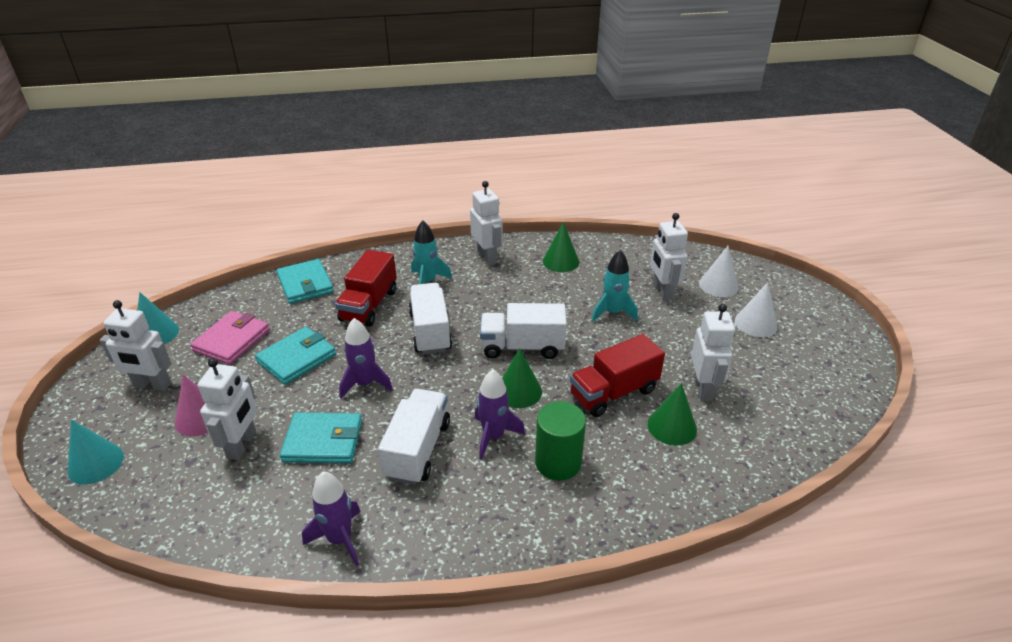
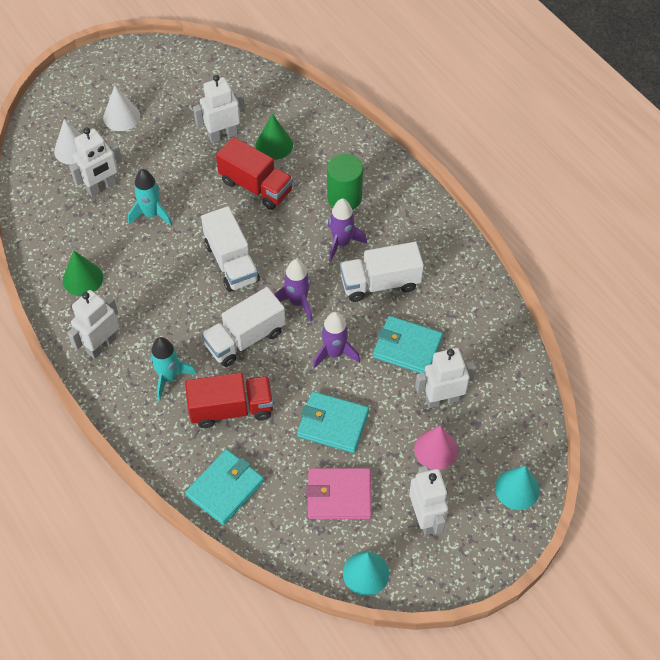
camera: 115 degrees left, 20 degrees up
(323, 441) = (407, 347): turquoise wallet -> turquoise wallet turned 45 degrees counterclockwise
(340, 539) = (475, 290): purple rocket -> purple rocket (297, 302)
(518, 391) = (286, 245): green cone -> none

